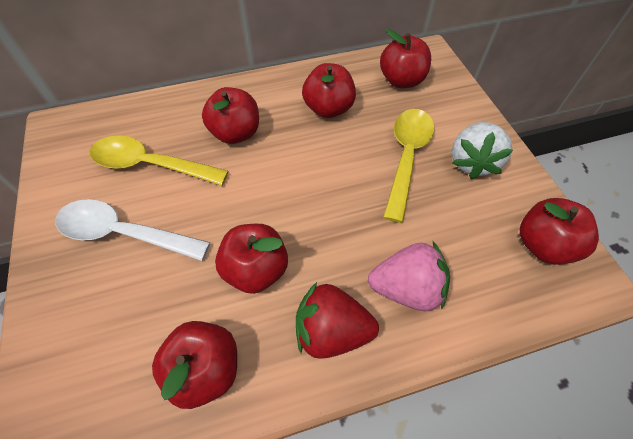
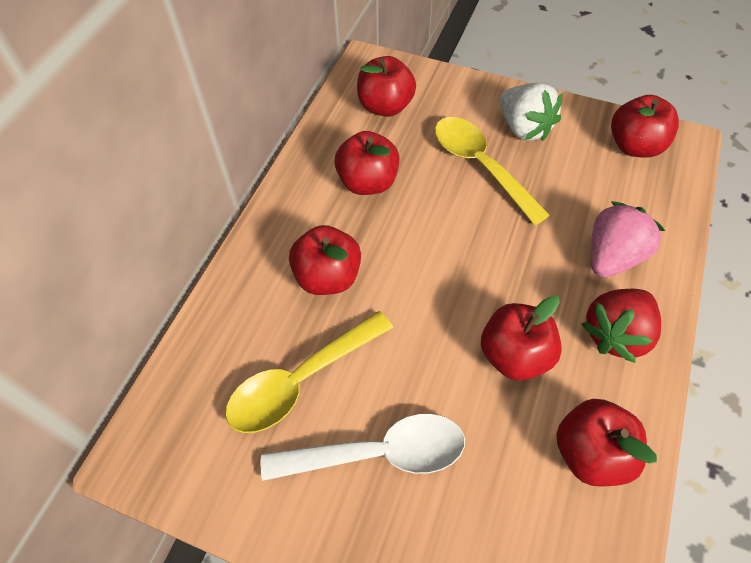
camera: 50 degrees left, 0 degrees up
(123, 233) = (378, 453): white spoon -> white spoon turned 150 degrees counterclockwise

